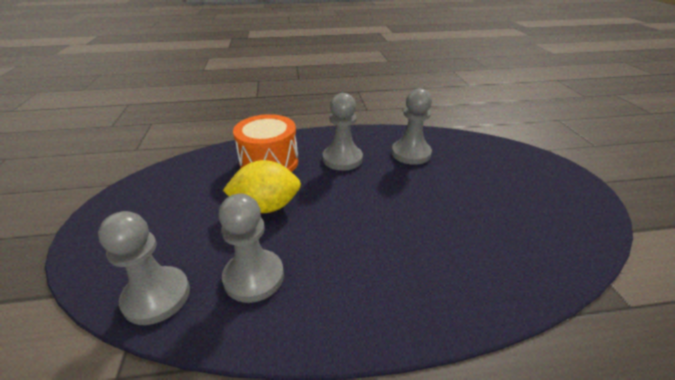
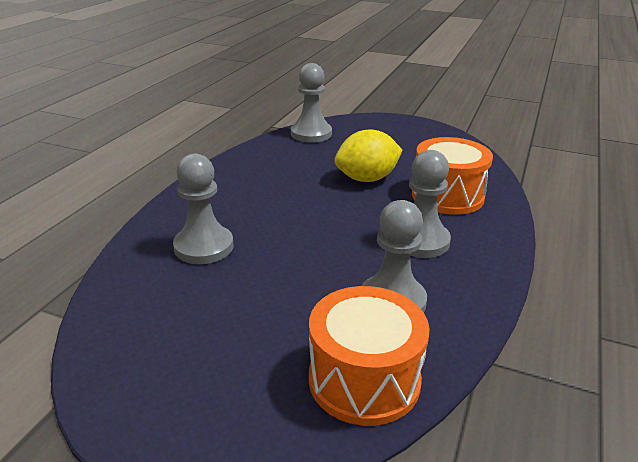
camera: 120 degrees right, 5 degrees down
(254, 277) = (291, 160): grey pawn -> grey pawn (204, 247)
(266, 207) = (367, 179): yellow lemon -> yellow lemon turned 45 degrees clockwise
(470, 147) = (364, 379): none -> orange drum

